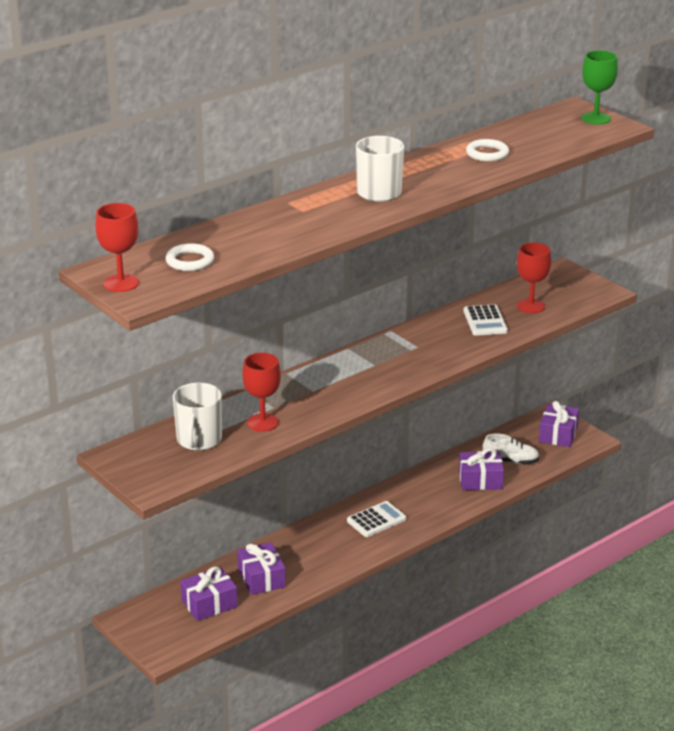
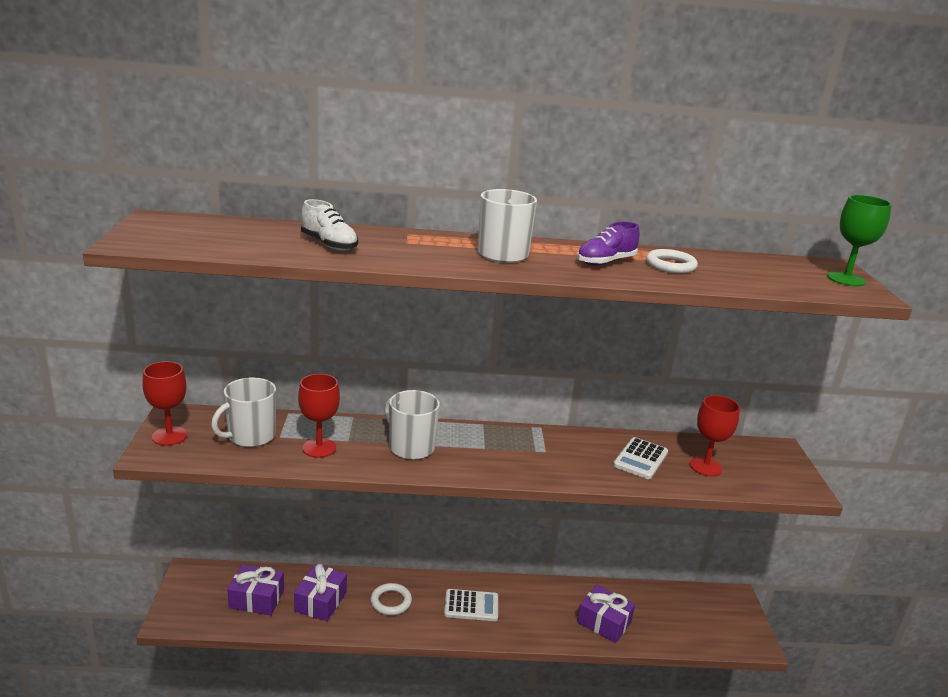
camera: 35 degrees right, 5 degrees down
(121, 283) = (147, 230): red goblet -> red goblet (169, 436)
(190, 261) = (233, 237): white ring -> white ring (391, 601)
(324, 389) = (410, 447): none -> white mug
(447, 169) = (605, 262): none -> purple shoe
(510, 461) = (652, 620): white shoe -> white shoe (329, 244)
(558, 434) = (726, 619): purple gift -> none

